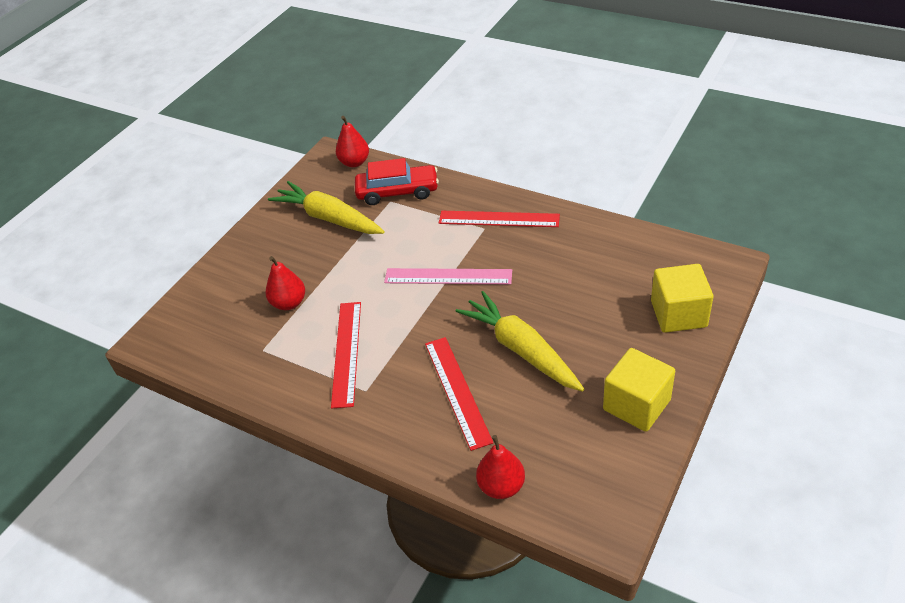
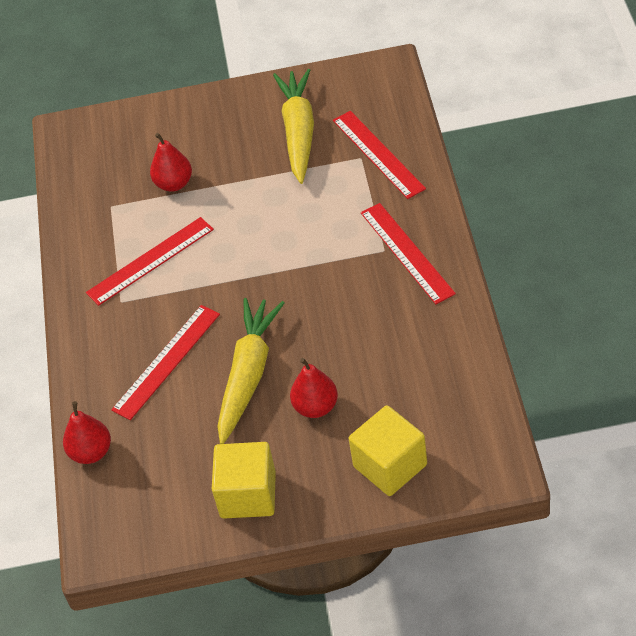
camera: 55 degrees right, 5 degrees up
(354, 162) = (392, 93): red pear -> red pear (316, 407)
(397, 192) = (378, 154): red car -> red ruler
(448, 276) = (296, 266): pink ruler -> none

